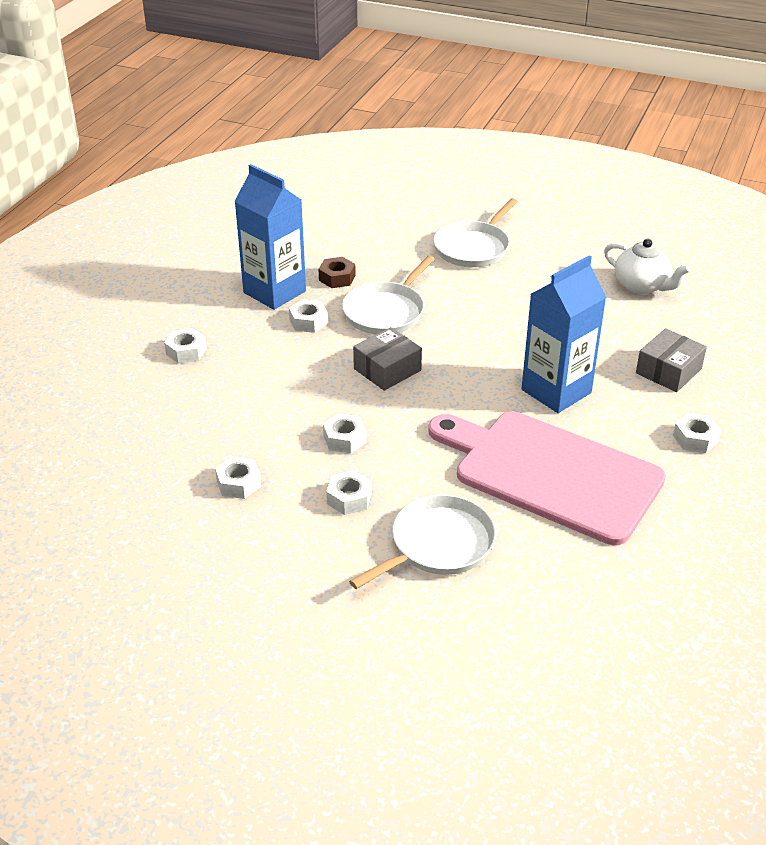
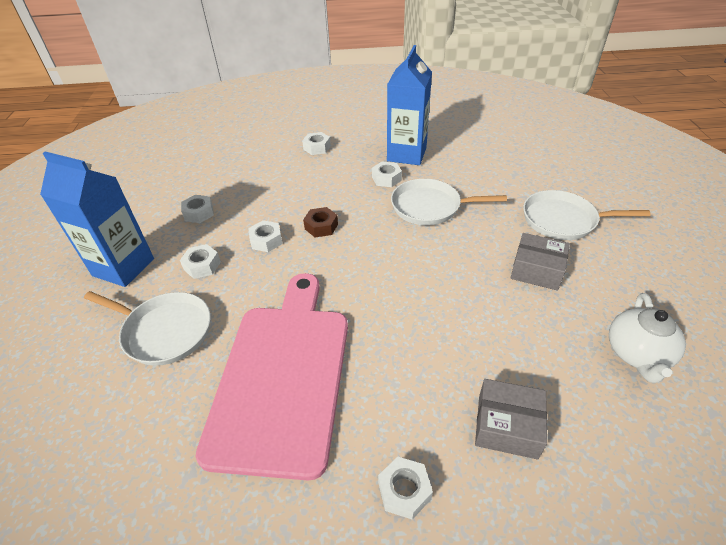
camera: 65 degrees right, 5 degrees up
(337, 278) = (448, 172): brown nut -> brown nut (321, 226)
(387, 369) = (359, 232): grey box -> grey box (536, 270)
(556, 391) = (404, 341): blue carton -> blue carton (123, 267)

